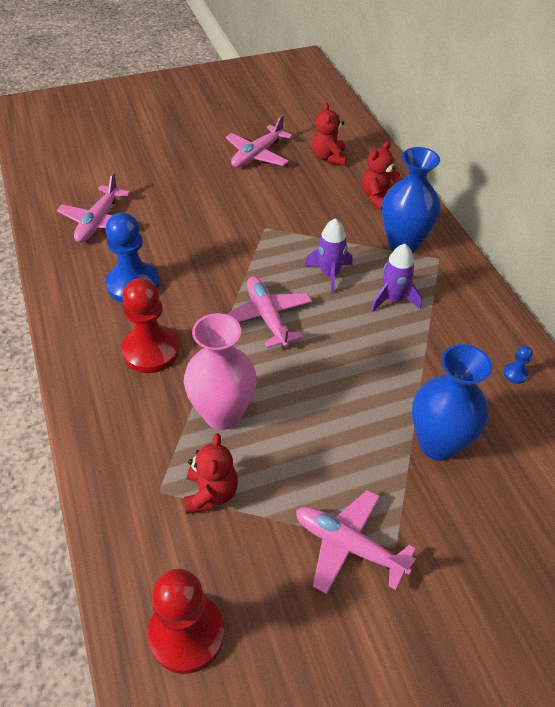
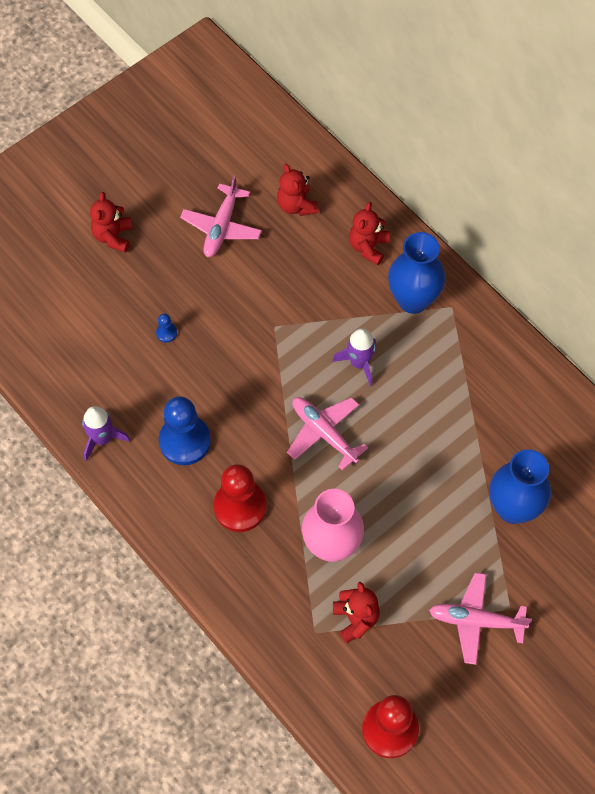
camera: 20 degrees left, 15 degrees up
(98, 222) = (108, 377): pink plane -> none
(166, 139) = (113, 236): none -> red teddy bear
(393, 299) = (427, 372): purple rocket -> purple rocket (102, 439)
(515, 374) = (554, 416): blue pawn -> blue pawn (166, 333)

